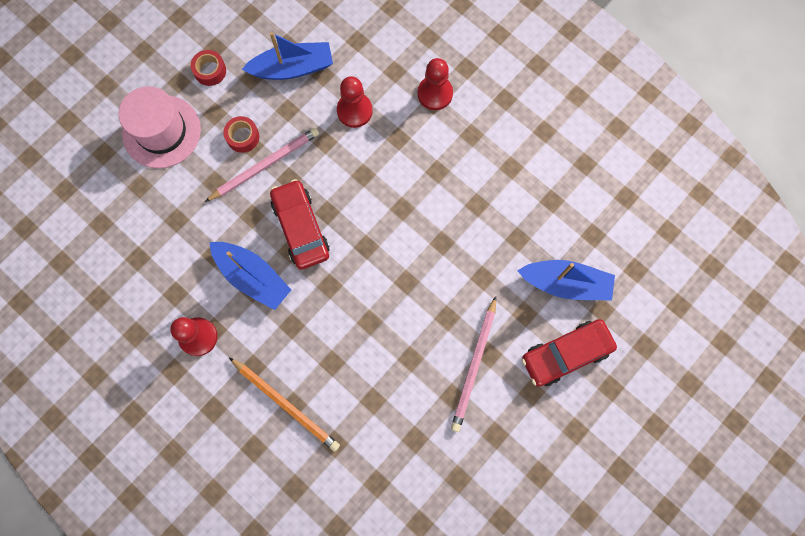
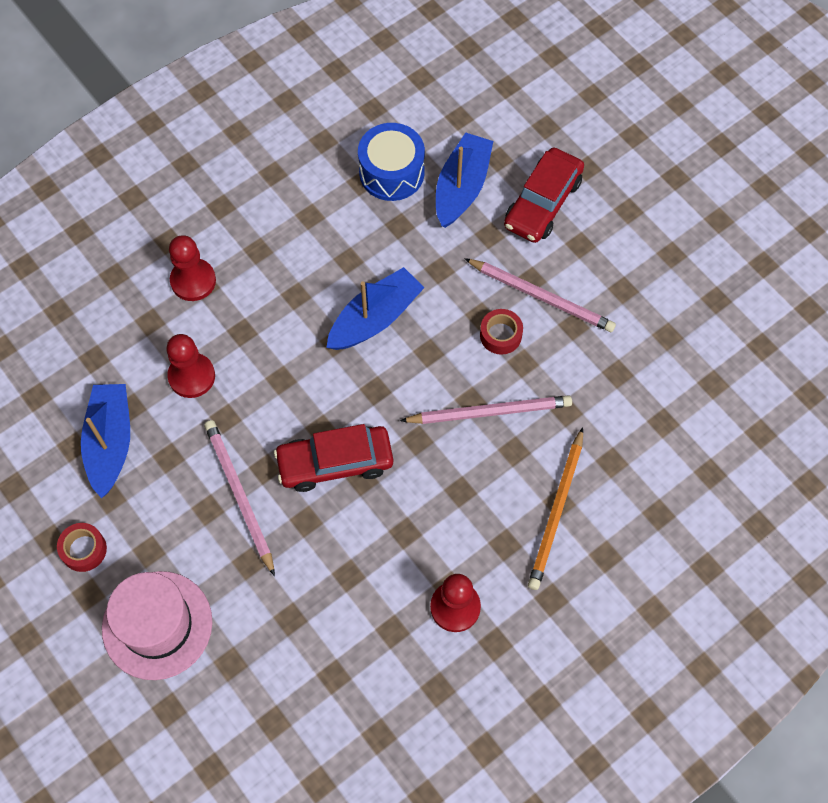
camera: 80 degrees left, 10 degrees down
(243, 137) = (192, 518): red tape -> red tape (500, 335)
(253, 277) = (388, 530): blue boat -> blue boat (375, 318)
(285, 404) = (557, 511): orange pencil -> orange pencil turned 150 degrees clockwise
(362, 338) = (489, 412): none -> pink pencil
(566, 354) = (542, 203): red car -> red car turned 45 degrees clockwise
(567, 223) = (391, 172): none -> blue drum

